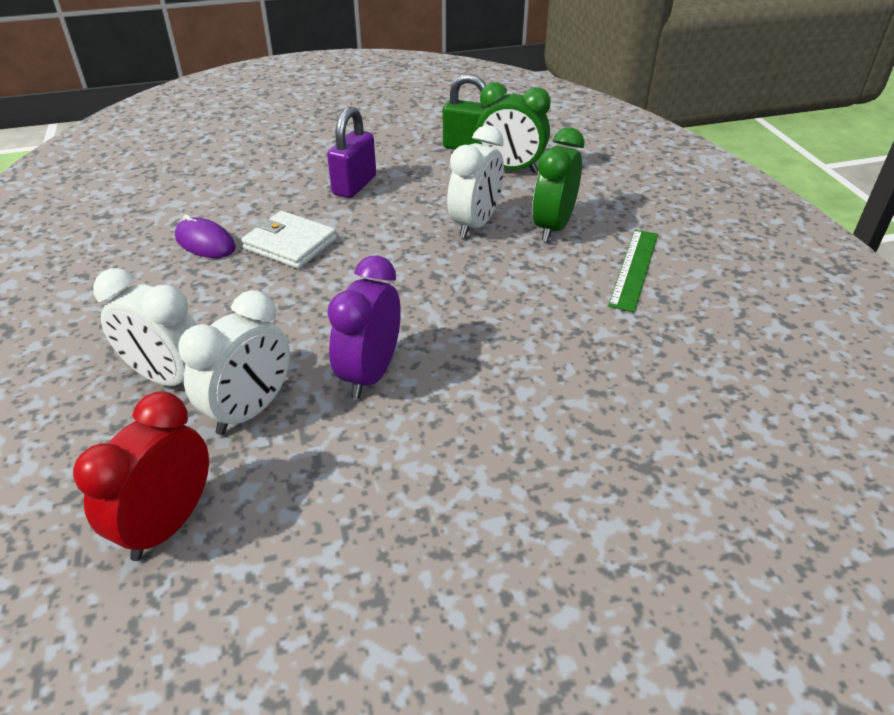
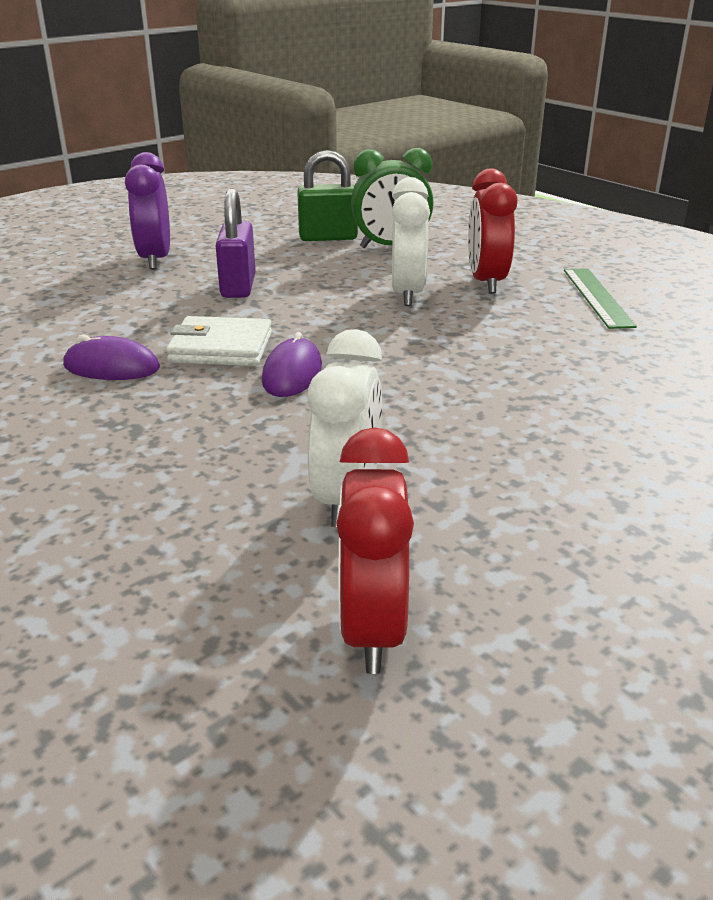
camera: 25 degrees left, 10 degrees down
(168, 378) = (210, 497): white clock -> none
(316, 283) = (292, 374): none -> purple mouse
(370, 374) = (443, 433): purple clock -> purple clock (155, 259)
(553, 227) = (486, 282): green clock -> red clock

